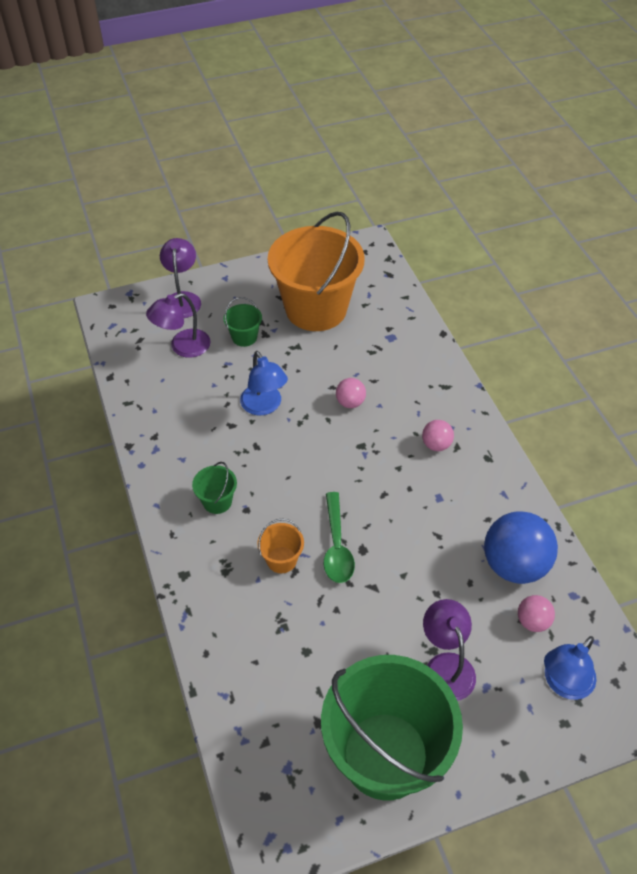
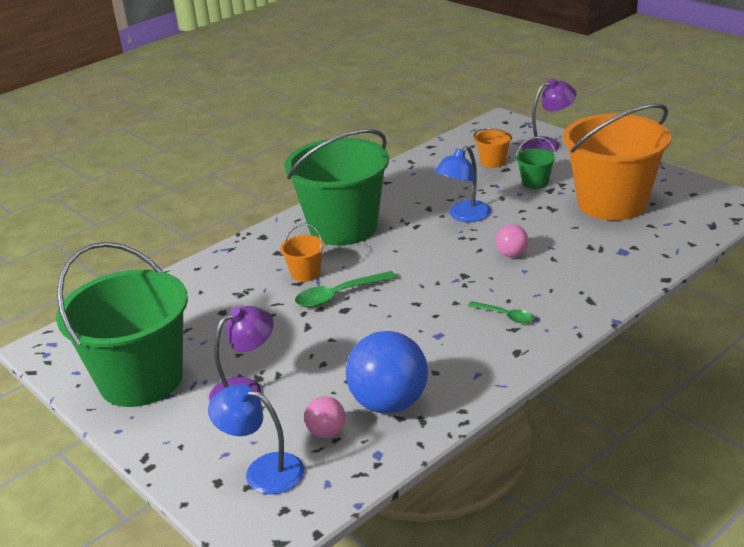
camera: 70 degrees right, 20 degrees down
(182, 347) = (493, 162): purple lamp -> orange bucket
(217, 501) = (343, 227): green bucket -> green bucket, size x2.49
(436, 444) = (505, 316): pink ball -> green spoon

